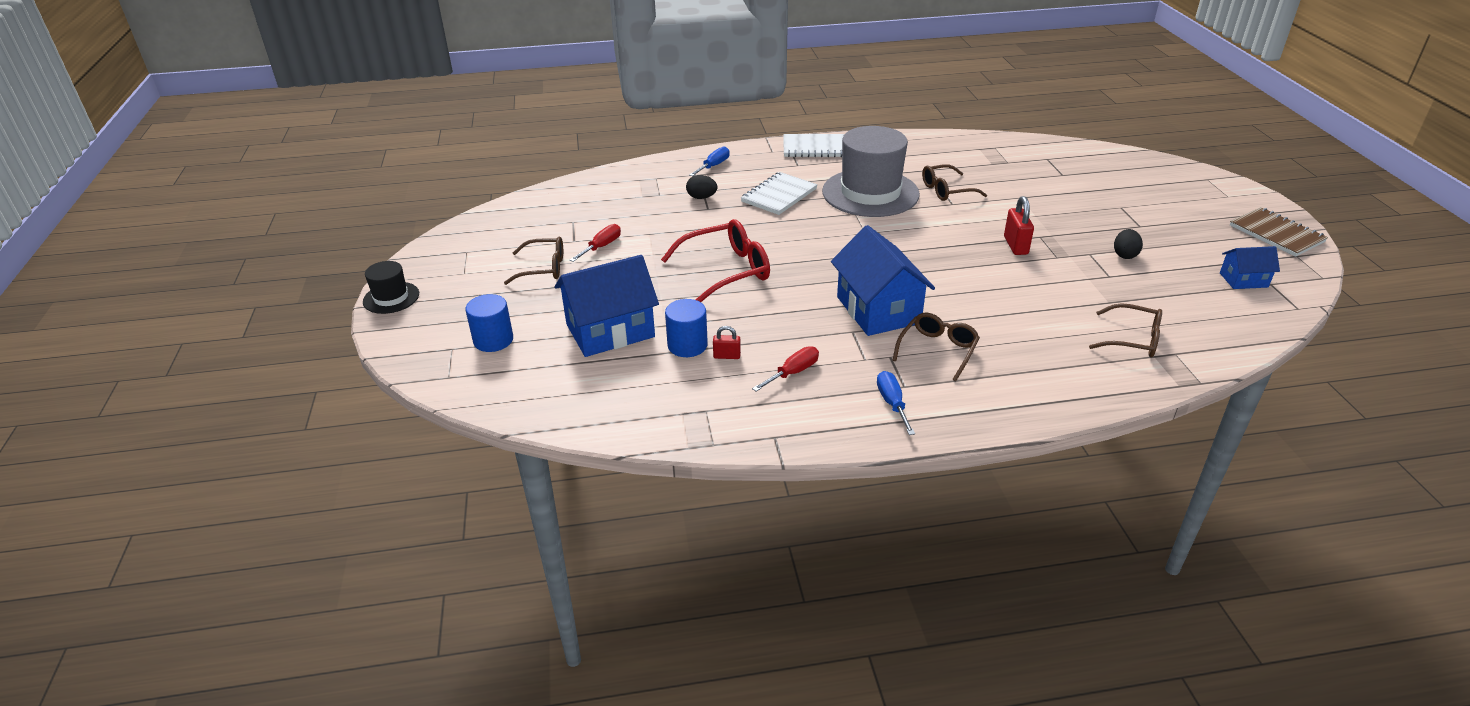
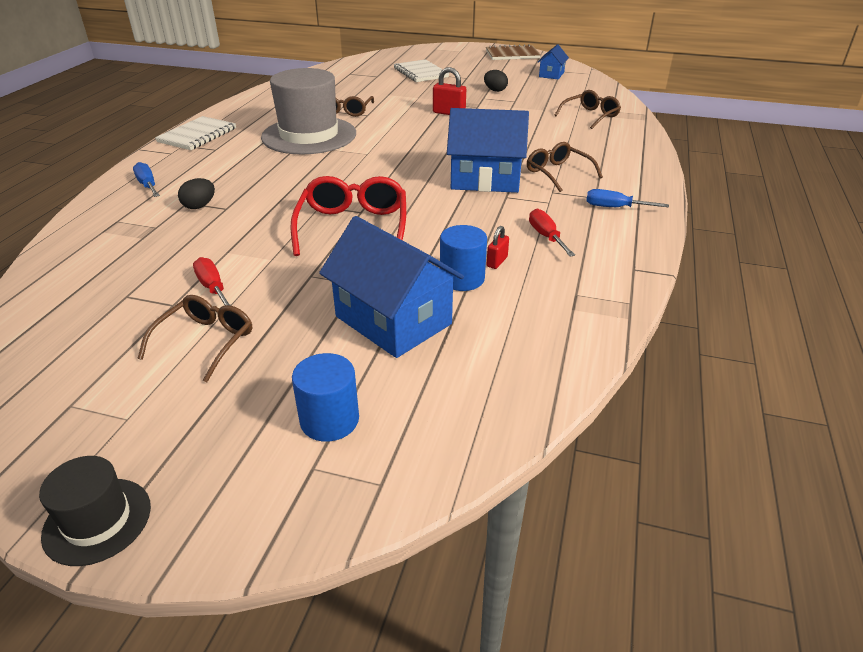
camera: 65 degrees left, 0 degrees up
(610, 330) = (393, 320): blue house -> blue house turned 45 degrees counterclockwise
(779, 195) = (255, 170): white notebook -> white notebook (420, 73)

